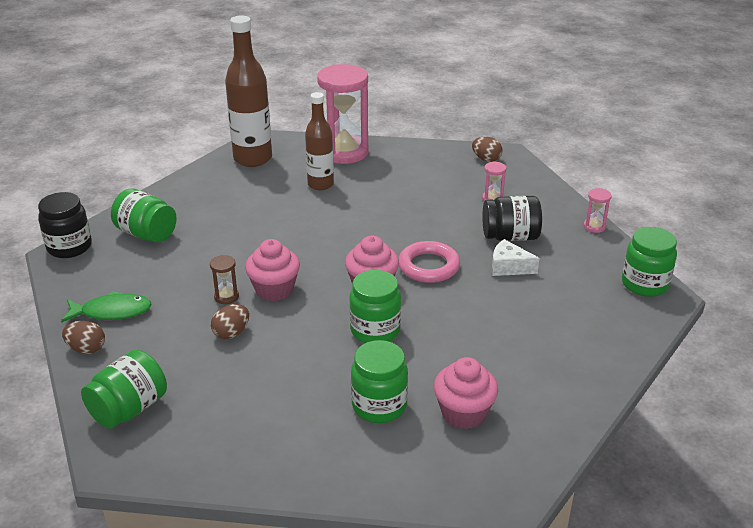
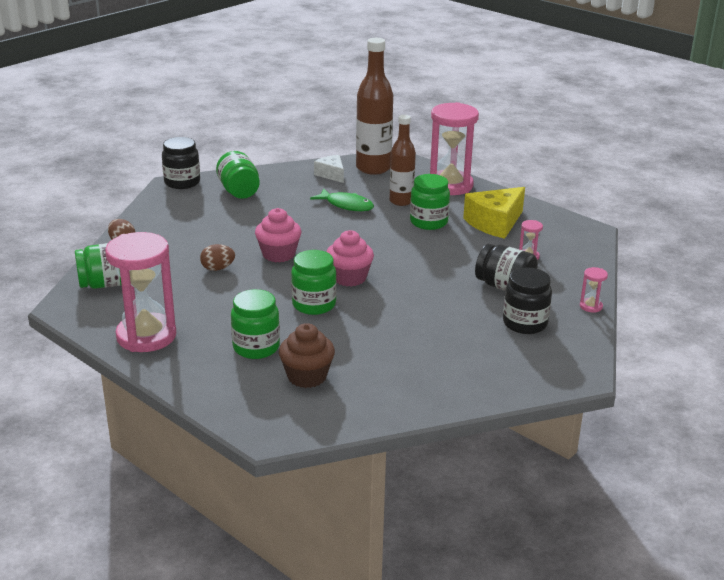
camera: 35 degrees right, 5 degrees down
(112, 312) = (162, 228): green fish -> green fish (346, 205)
(226, 297) = (242, 246): brown hourglass -> none
(252, 451) = (146, 336): none -> pink hourglass
(427, 176) = (495, 223): none -> yellow cheese
(428, 266) = (409, 282): pink ring -> none
(463, 413) = (307, 376): pink cupcake -> brown cupcake
(486, 159) = (564, 228): brown egg -> none
(508, 267) = (472, 306): white cheese -> white cheese (331, 174)
(568, 266) = (525, 323): none -> black jar
(644, 284) = (574, 360): green jar -> green jar (428, 222)

